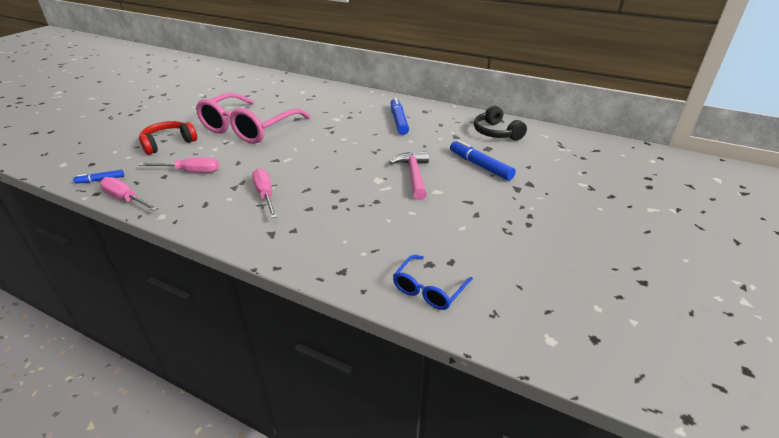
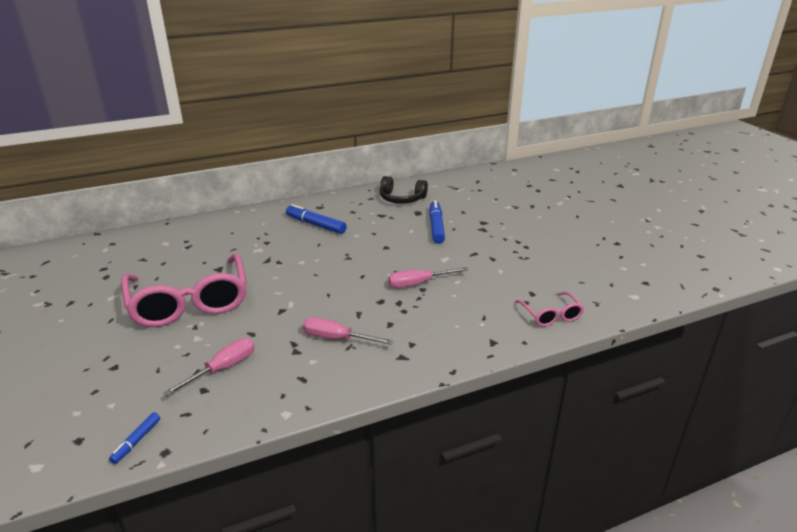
camera: 50 degrees left, 5 degrees down
(126, 199) = (214, 431): pink screwdriver -> pink screwdriver (418, 283)
(168, 143) = (129, 365): red headphones -> none
(413, 175) = (409, 257): pink hammer -> none
(429, 289) = (551, 315): blue glasses -> pink glasses
(480, 166) = (436, 227): blue marker -> blue marker turned 90 degrees clockwise

